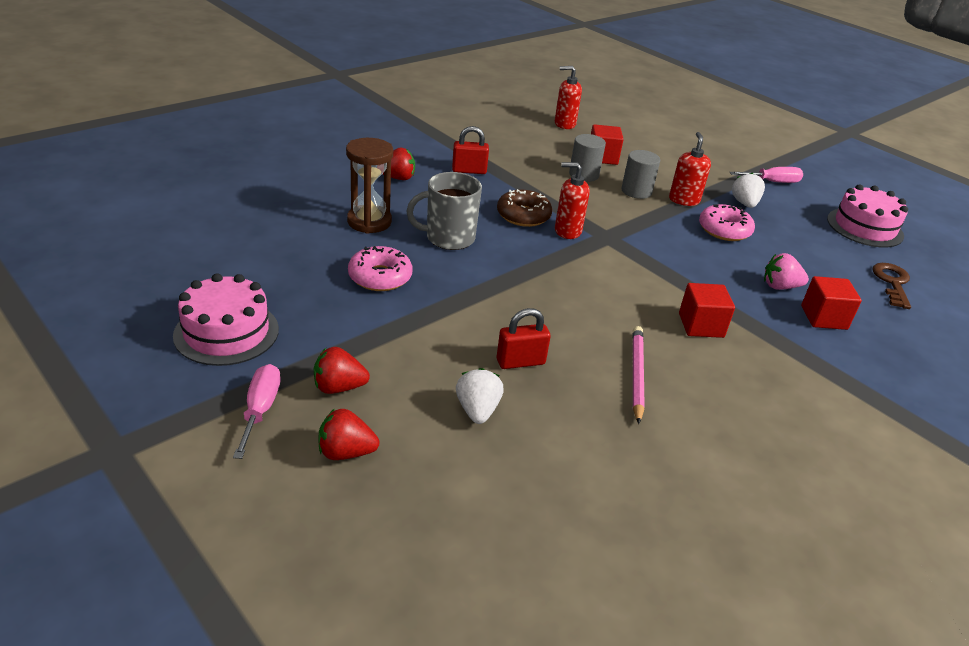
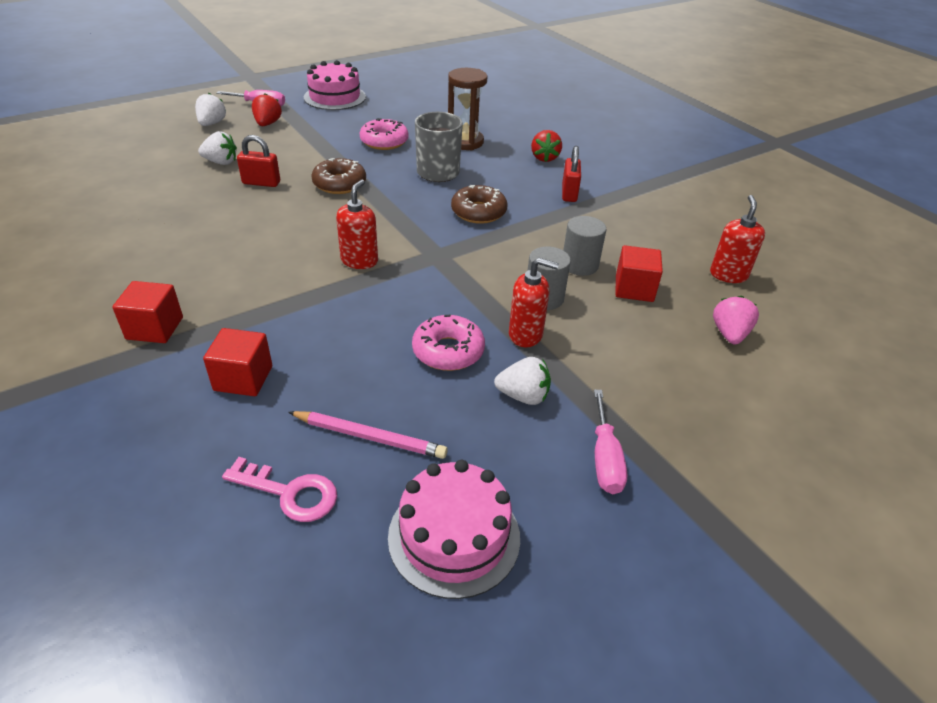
camera: 100 degrees right, 5 degrees up
(346, 452) = (212, 123): red strawberry -> white strawberry
(500, 301) = (339, 184): none -> brown donut
(520, 362) = (261, 183): red padlock -> red padlock turned 75 degrees counterclockwise
(567, 231) = (448, 233): red soap dispenser -> red soap dispenser (359, 261)
(636, 374) = (220, 229): pink pencil -> pink pencil (370, 437)
(701, 325) = (267, 280): red cube -> red cube (155, 328)
(780, 286) = (314, 361): pink strawberry -> pink strawberry (729, 334)
(892, 283) = (290, 493): brown key -> pink key

